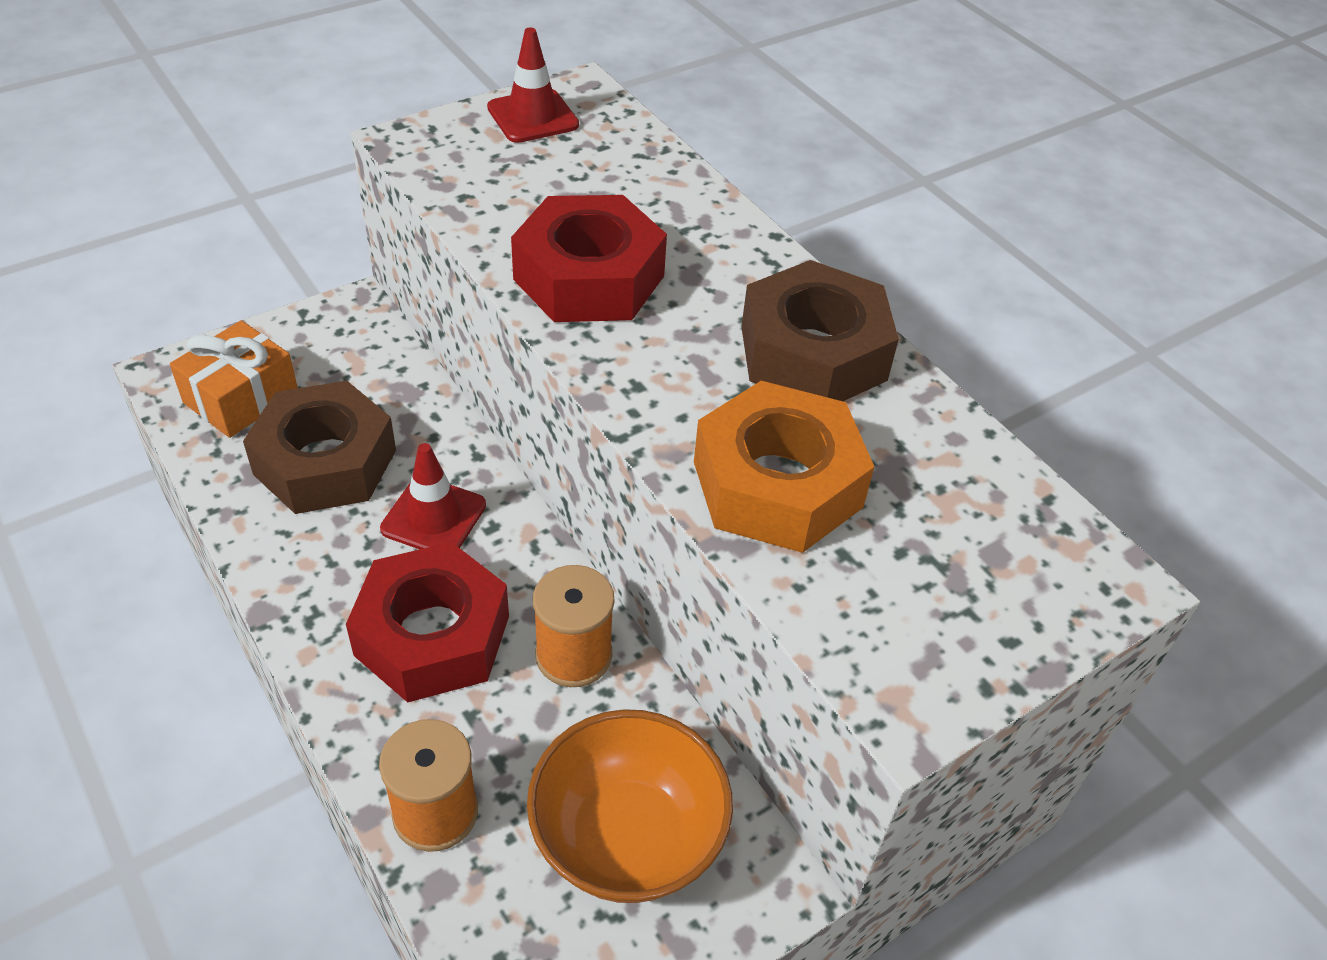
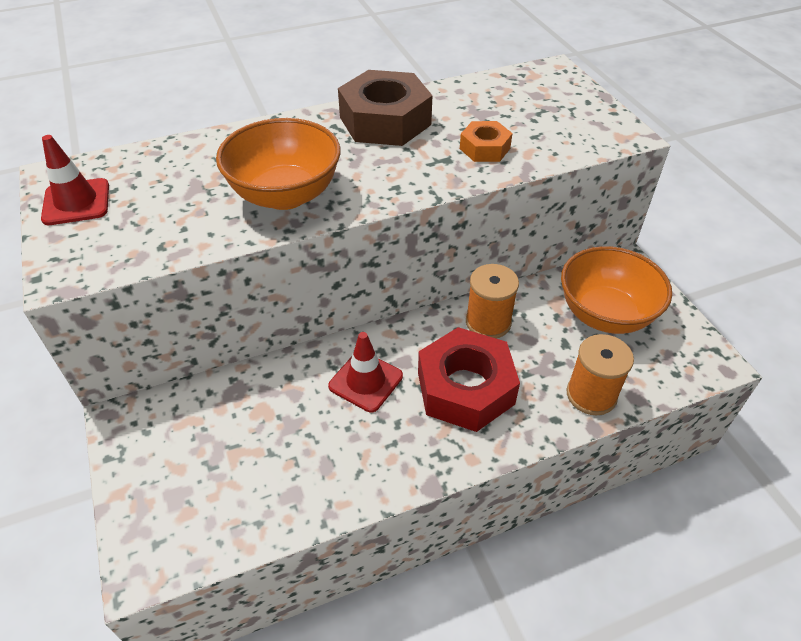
camera: 75 degrees left, 0 degrees up
(241, 397) = (199, 505): orange gift -> none
(325, 462) = (294, 444): brown nut -> none
(589, 277) = (285, 195): red nut -> orange bowl
(777, 484) = (484, 148): orange nut -> orange nut, size x0.52

